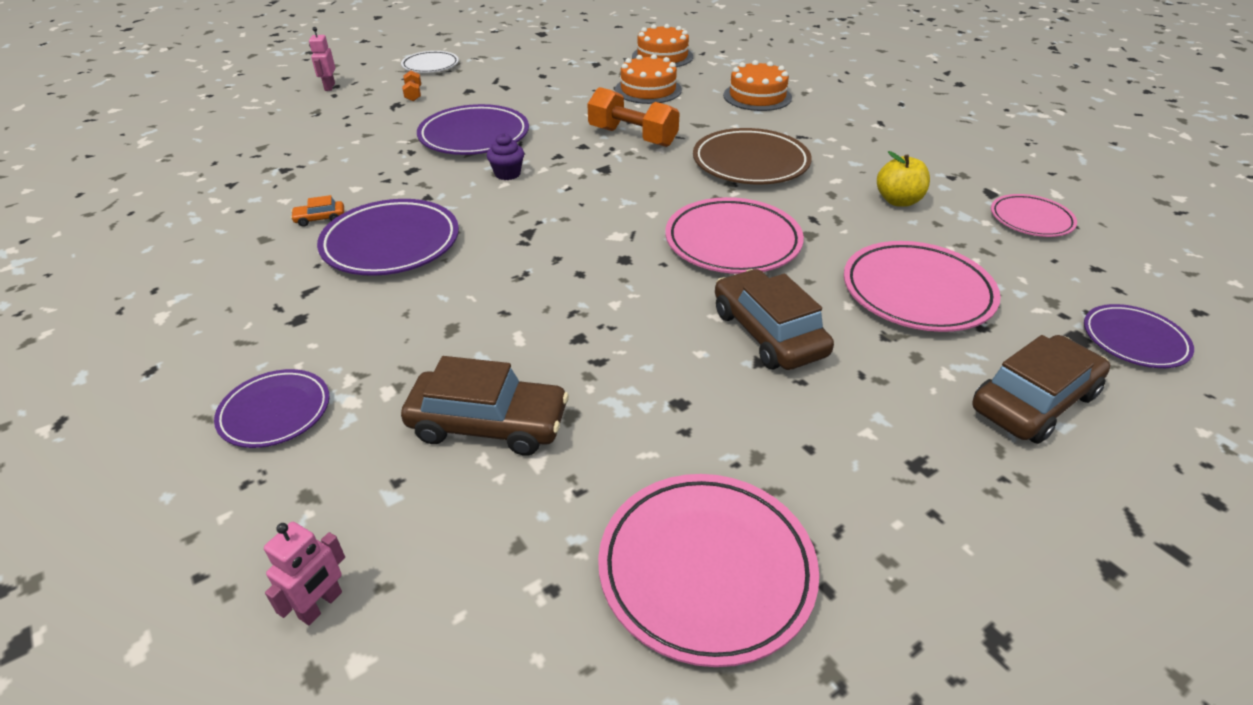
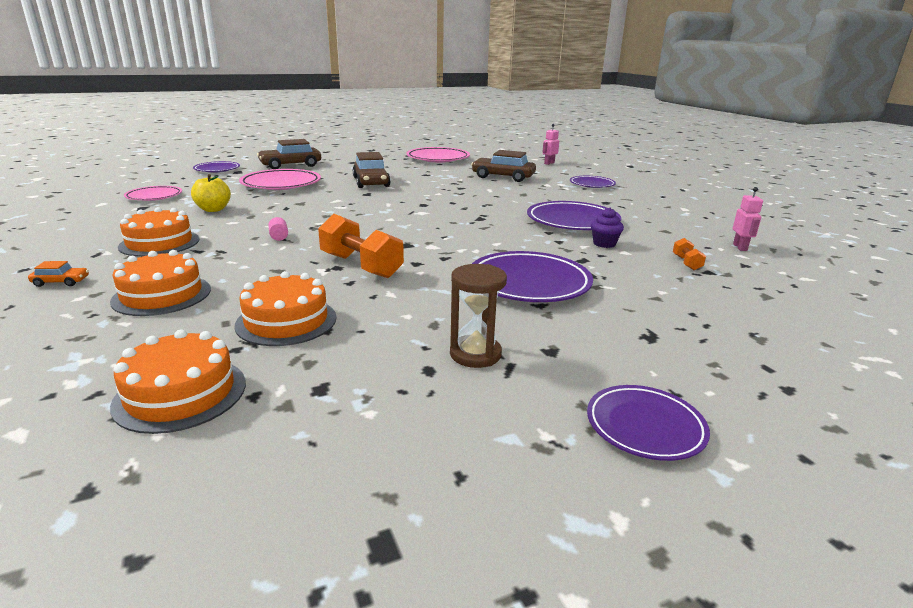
camera: 170 degrees left, 15 degrees down
(320, 219) = (635, 237): orange car -> orange car (61, 282)
(329, 87) = (796, 387): pink robot -> pink robot (740, 247)
(413, 94) = (635, 353): orange dumbbell -> orange dumbbell (686, 263)
(430, 66) = (645, 426): white plate -> purple plate
(507, 174) = (493, 249): purple cupcake -> purple cupcake (604, 244)
(516, 84) = (475, 354): none -> brown hourglass
(732, 242) = (351, 204): pink plate -> none
(750, 163) = (279, 237): brown plate -> pink cylinder
(853, 140) = (159, 243): none -> orange cake

